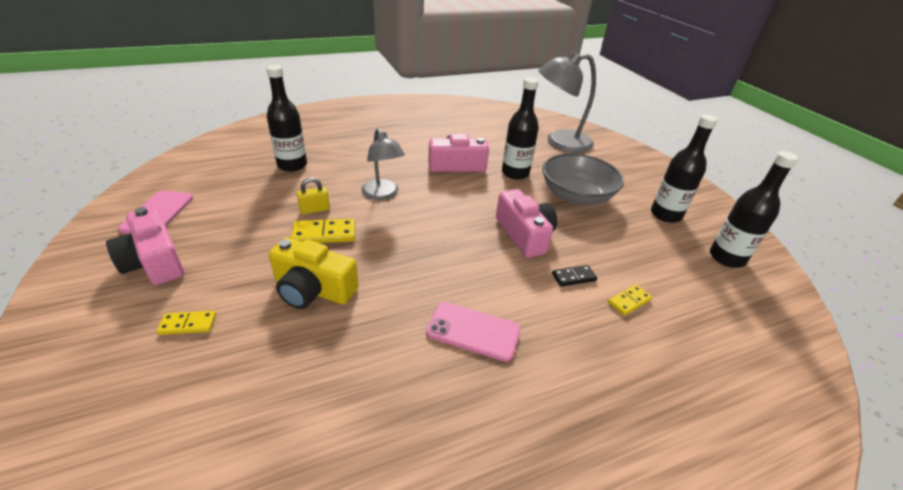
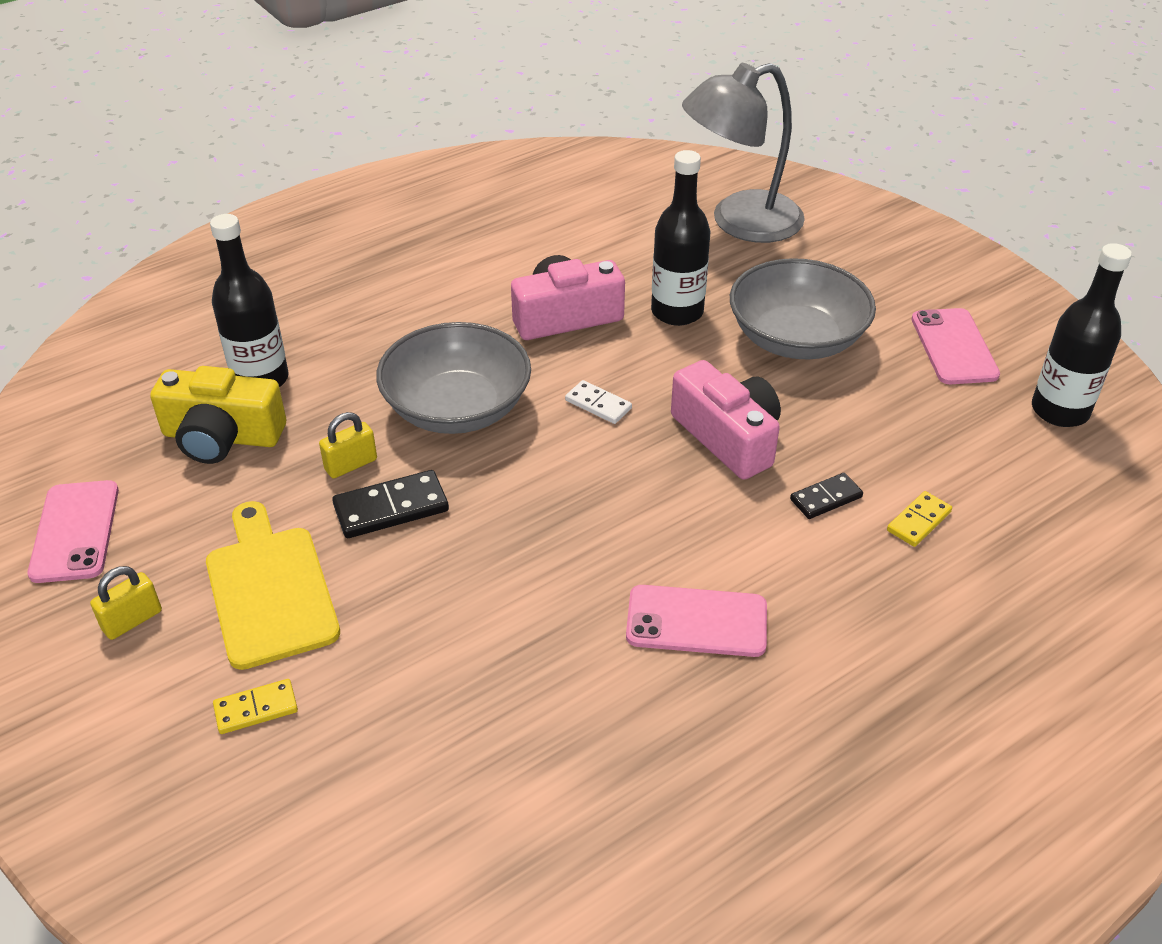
camera: 10 degrees left, 5 degrees up
(155, 261) = (132, 620): pink camera -> yellow padlock
(236, 261) = (270, 590): none -> yellow cutting board
(313, 289) = (422, 610): yellow camera -> yellow camera (222, 436)
(324, 234) = (391, 508): yellow domino -> black domino
(383, 194) = (457, 408): grey lamp -> grey bowl
(458, 206) = (598, 404): none -> white domino
(665, 215) = (954, 347): black bottle -> pink phone

